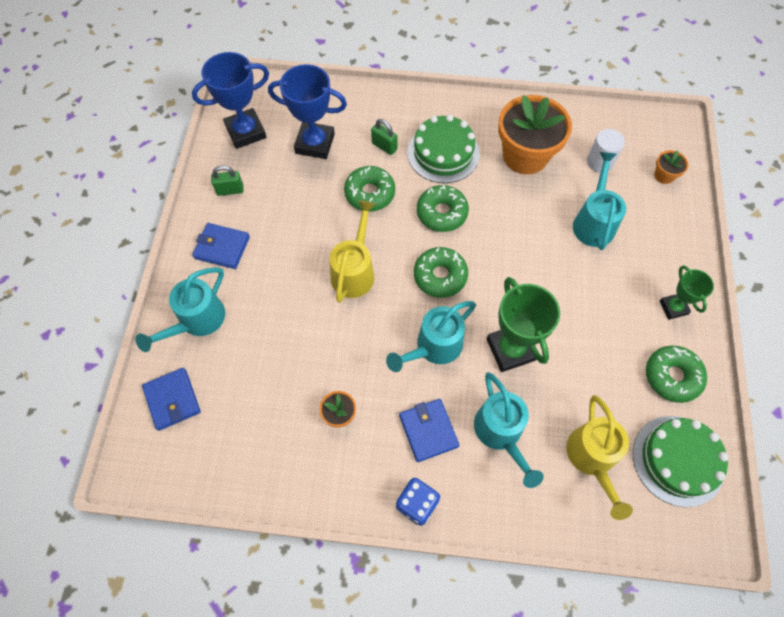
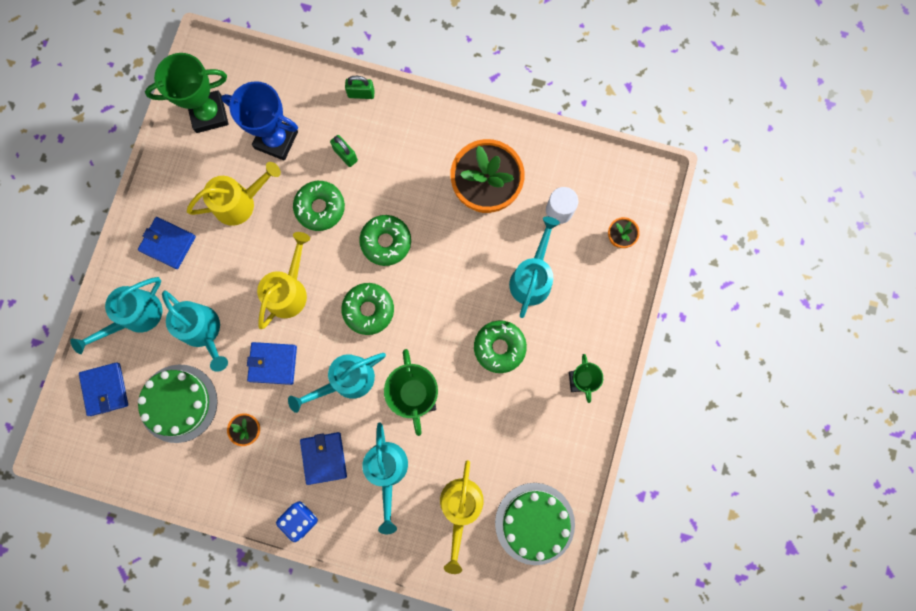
camera: 10 degrees right, 15 degrees up
(230, 190) = (184, 181): green padlock -> green padlock (361, 93)
(246, 132) = (209, 114): blue trophy -> green trophy
(272, 324) = (203, 332): none -> turquoise watering can
(290, 200) = (240, 202): none -> yellow watering can
(352, 343) = (273, 363): none -> blue wallet
(443, 153) = (403, 173): green cake -> green cake (178, 403)
(672, 376) = (555, 447): green donut -> green donut (499, 347)

